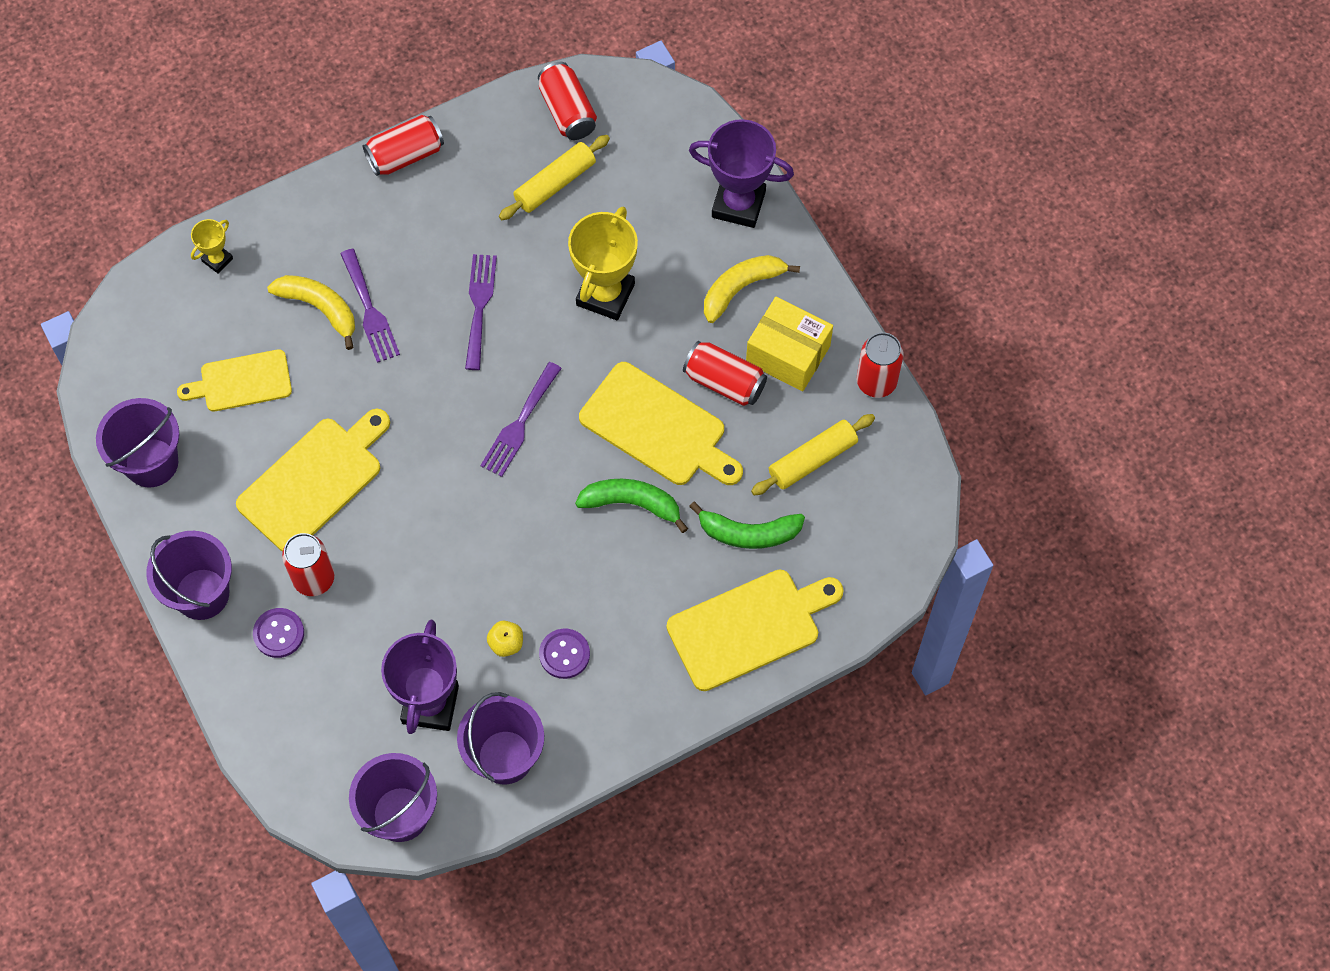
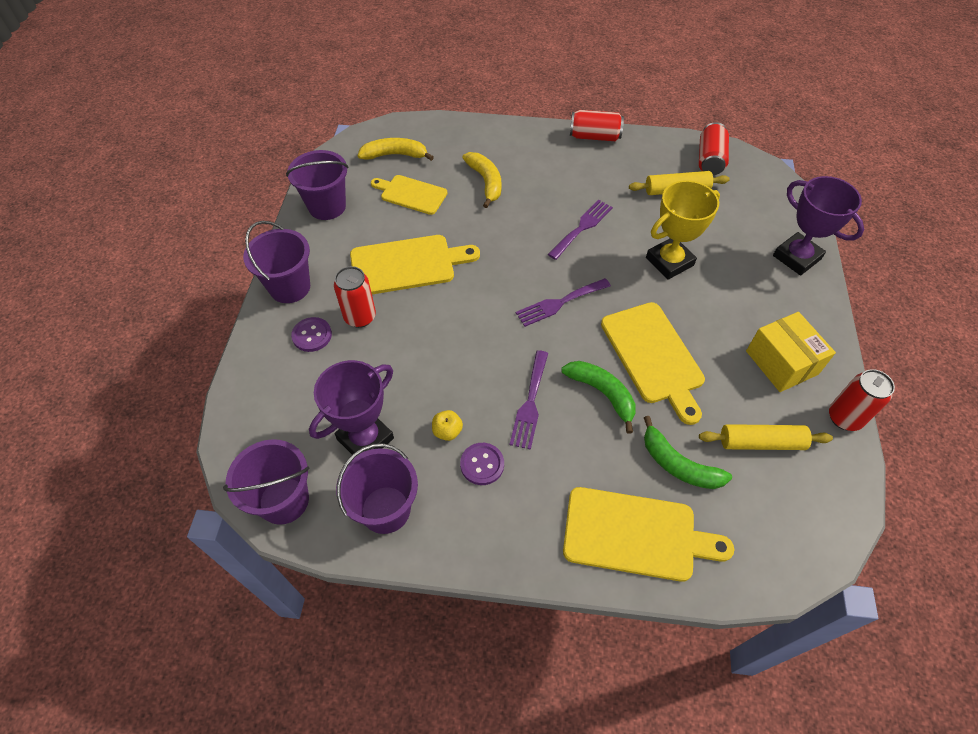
camera: 35 degrees right, 10 degrees down
(217, 260) = (449, 134): yellow trophy -> none
(370, 311) = (513, 197): purple fork -> purple fork (530, 403)
(724, 382) = (721, 354): red can -> none
(741, 288) = (769, 305): yellow banana -> yellow banana (395, 155)

